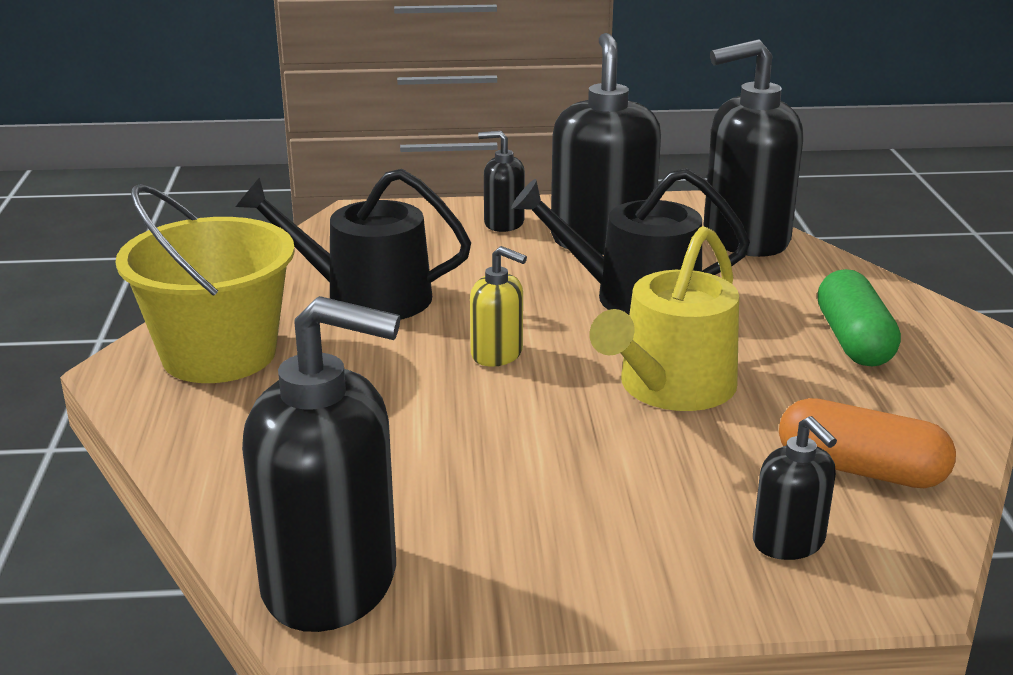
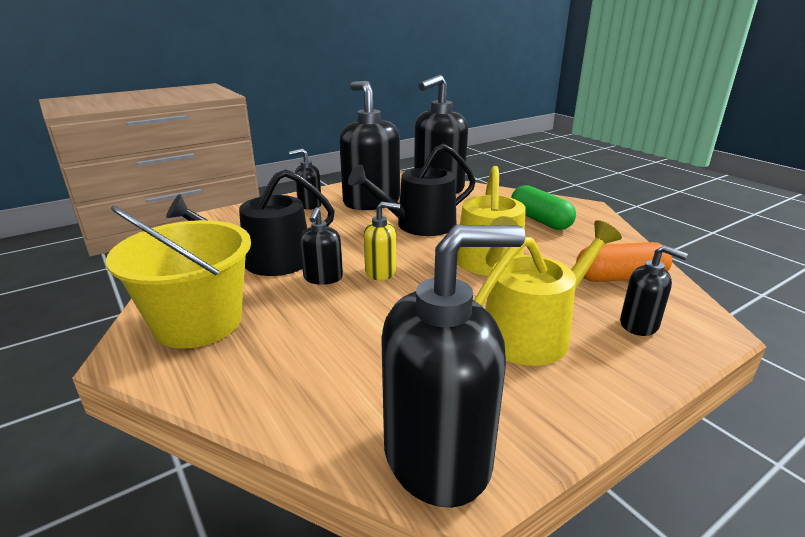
camera: 30 degrees left, 0 degrees up
(412, 340) = (323, 278): none -> black soap dispenser
(611, 499) = (533, 333): none -> yellow watering can

